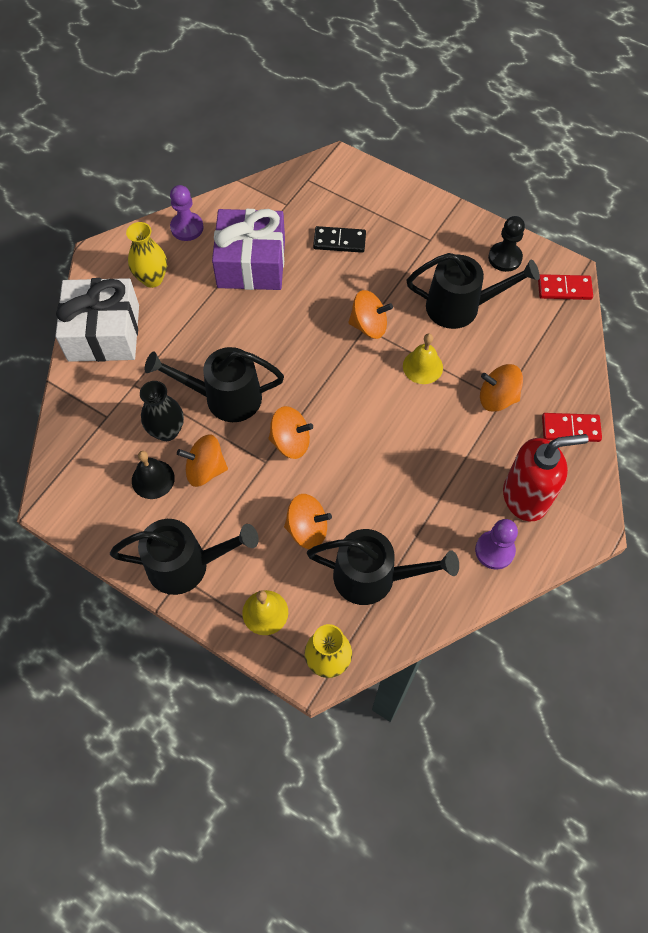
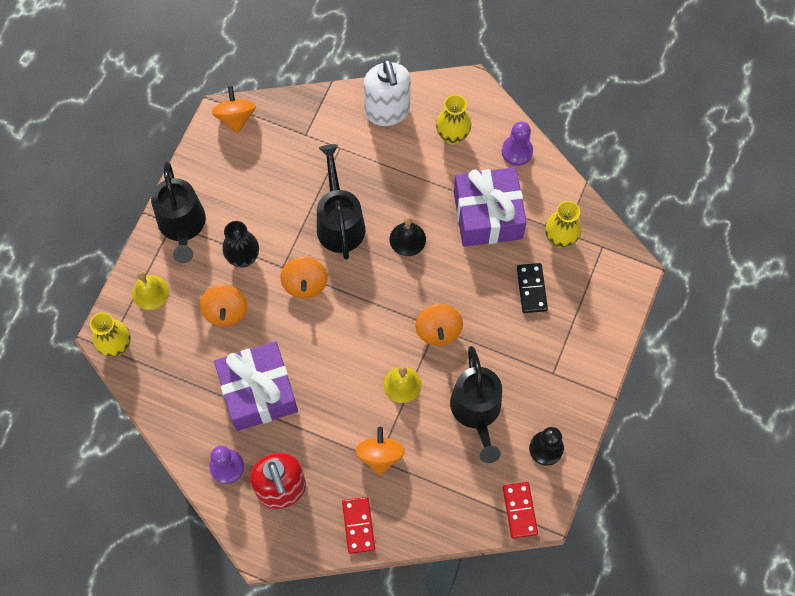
camera: 80 degrees right, 5 degrees up
(104, 333) = (387, 111): white gift -> white soap dispenser
(153, 479) = (253, 184): black bell -> black bell (407, 239)
(167, 431) = (299, 184): black vase -> black vase (243, 258)
(205, 469) = (268, 221): orange spinning top -> orange spinning top (235, 118)
(291, 210) = (560, 238): none -> yellow vase
(374, 577) = (190, 371): black watering can -> none
(411, 506) = (258, 392): none -> purple gift

